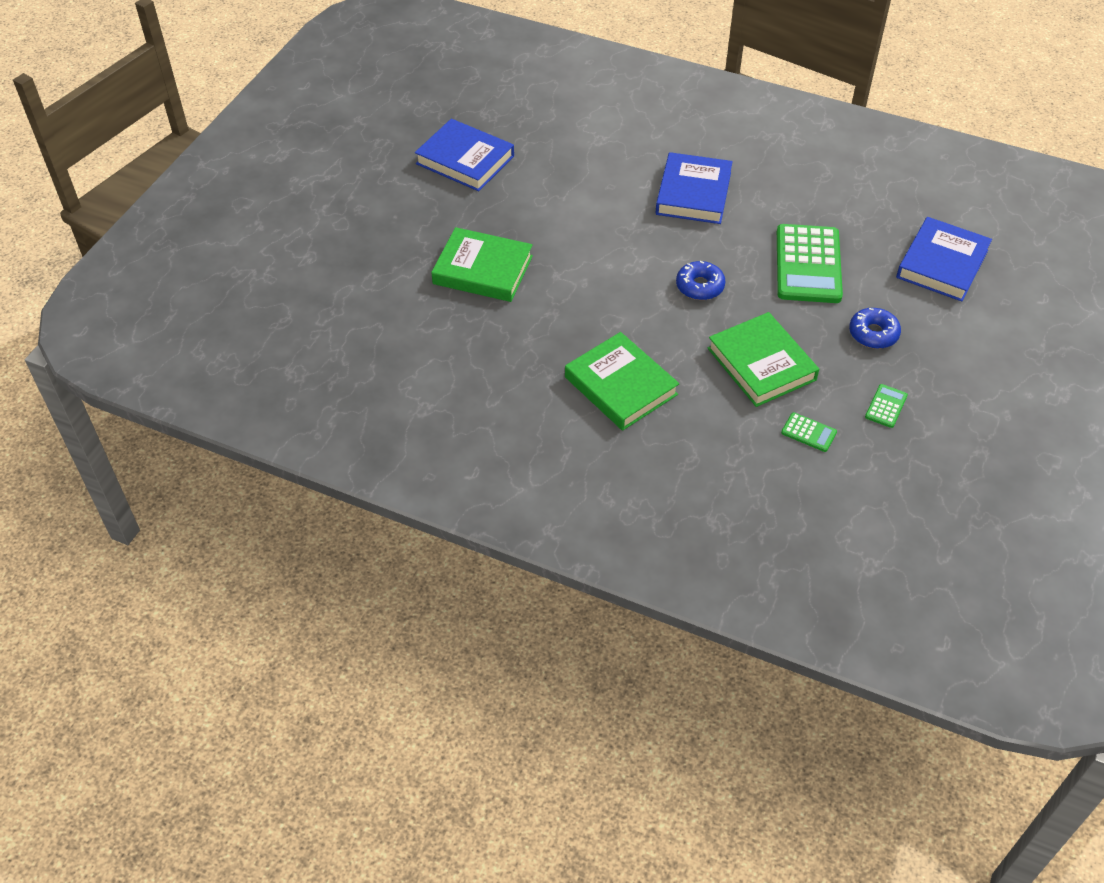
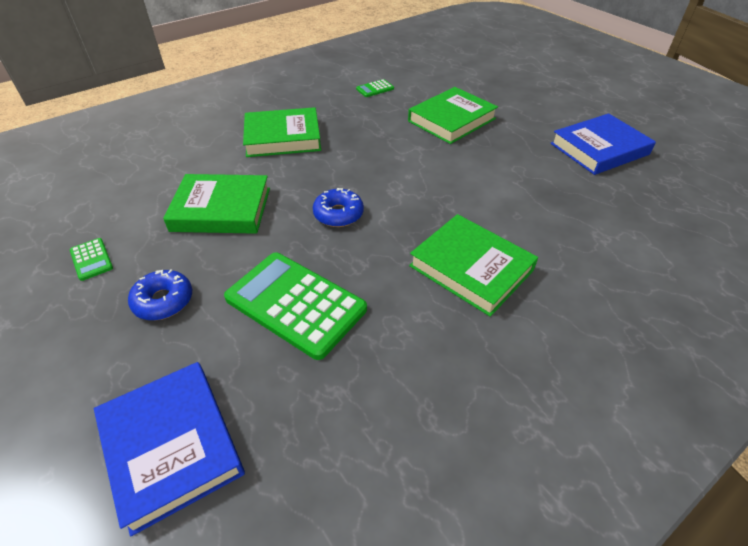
camera: 120 degrees right, 5 degrees down
(693, 193) = (471, 268): blue book -> green book
(808, 432) = (134, 202): green calculator -> green calculator (375, 89)

